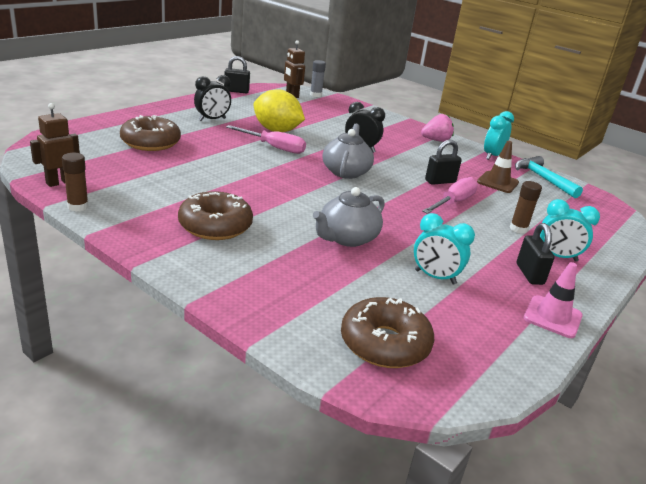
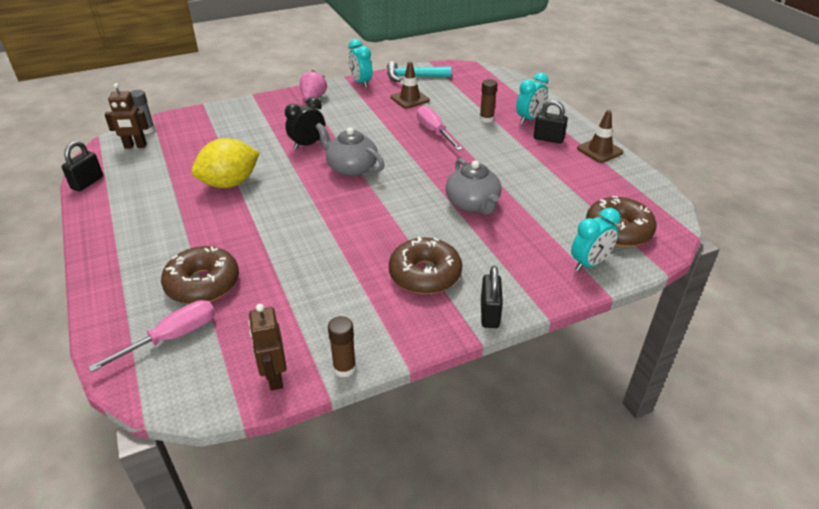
camera: 60 degrees left, 10 degrees up
(212, 119) = (166, 222): black clock -> none
(274, 147) = (272, 196): pink screwdriver -> pink screwdriver (172, 337)
(435, 277) = (542, 180): turquoise clock -> turquoise clock (589, 263)
(440, 181) = (395, 125): black padlock -> black padlock (489, 314)
(552, 317) = (600, 150): pink traffic cone -> brown traffic cone

